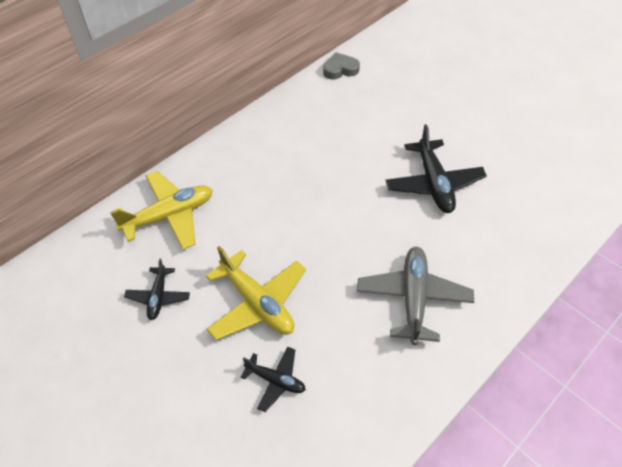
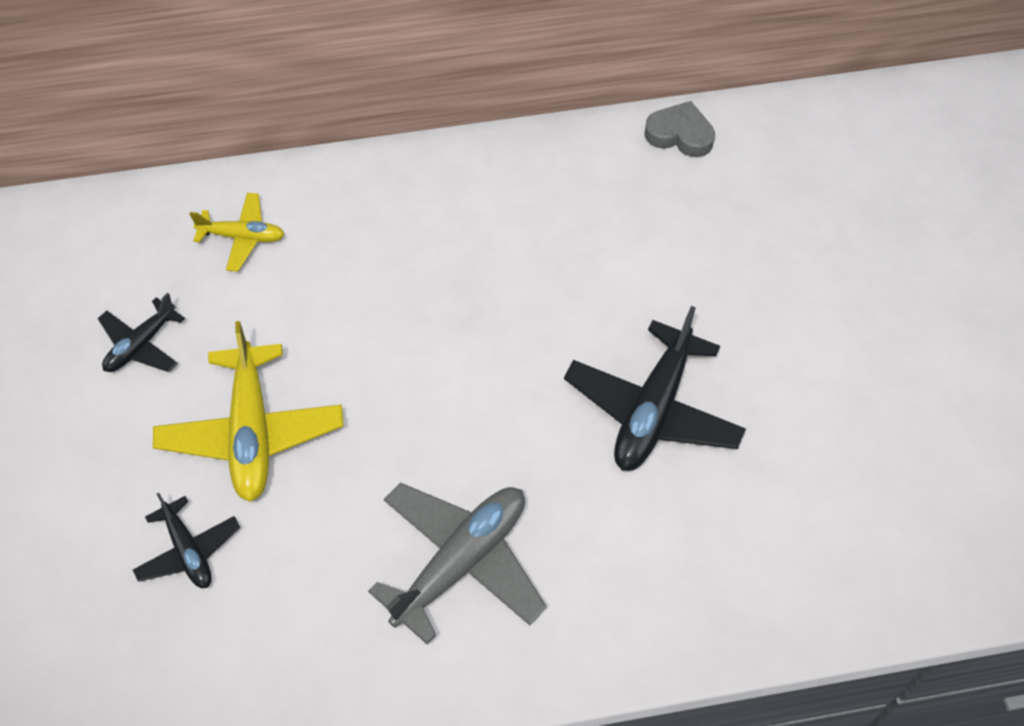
camera: 35 degrees right, 5 degrees up
(169, 216) = (242, 237): yellow plane -> yellow plane, size x0.56

